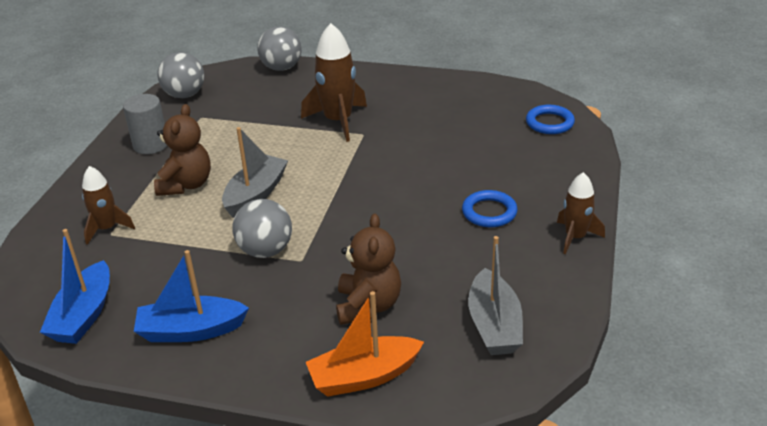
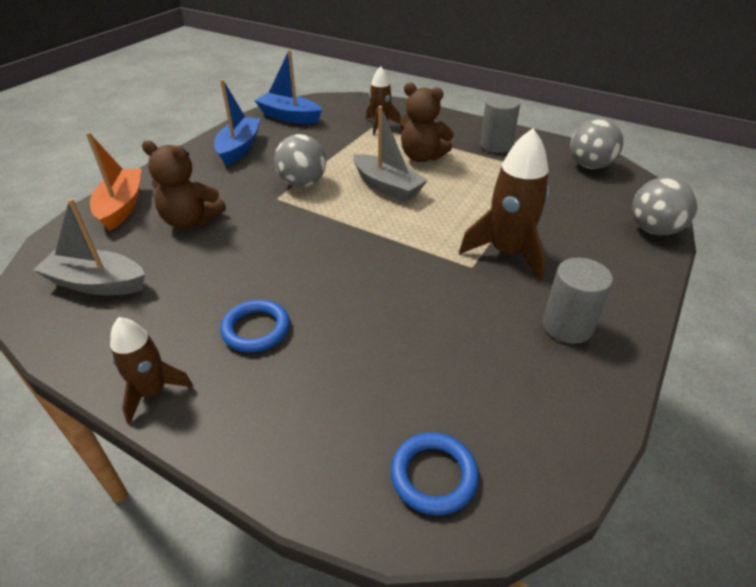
camera: 105 degrees right, 5 degrees up
(408, 94) = (567, 326): none -> grey cylinder

